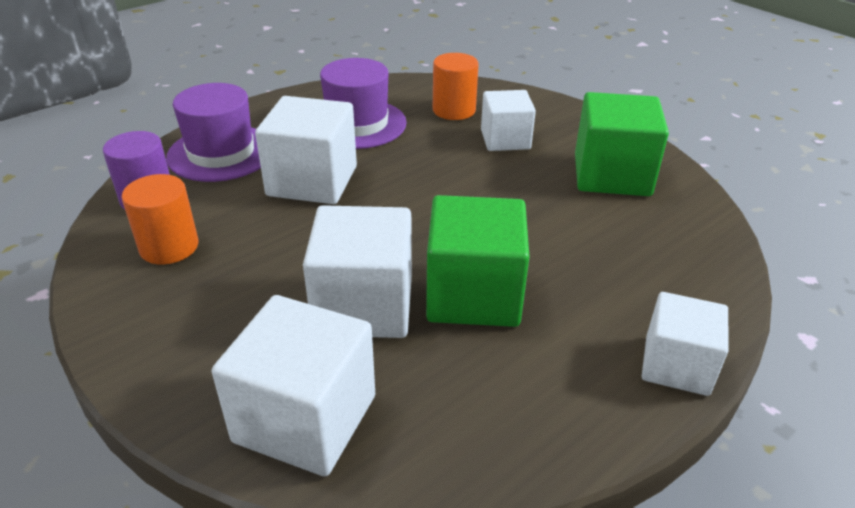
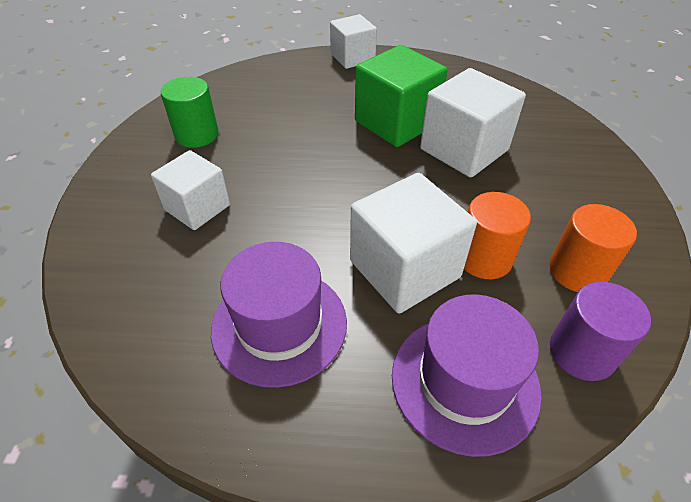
camera: 135 degrees left, 10 degrees up
(305, 418) = (540, 120): white cube -> none
(454, 110) = (169, 275): orange cylinder -> orange cylinder (484, 258)
(611, 175) = (197, 135): green cube -> green cylinder

